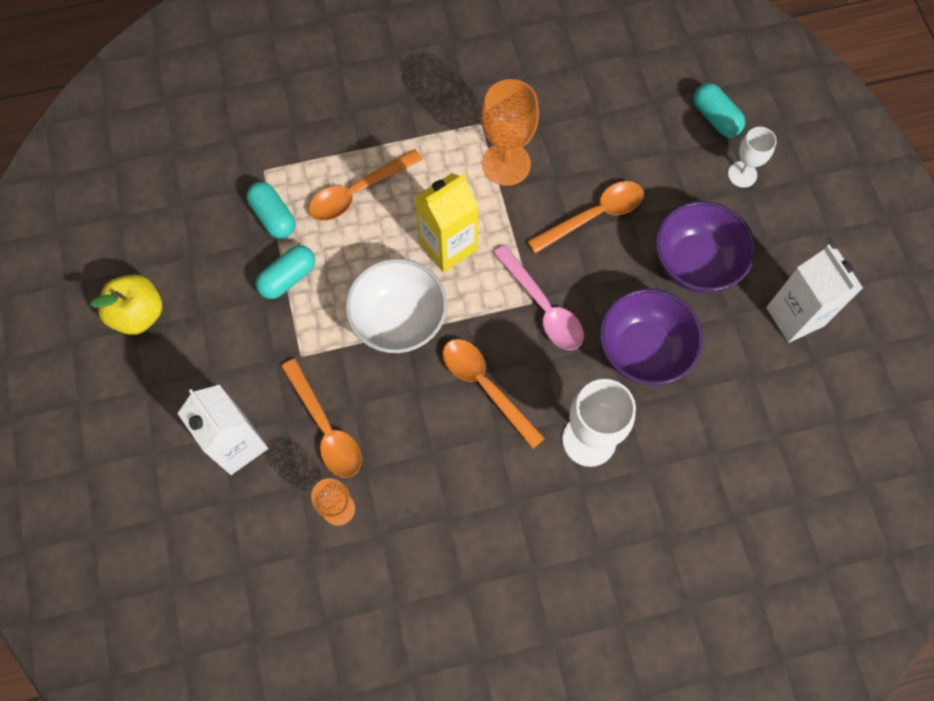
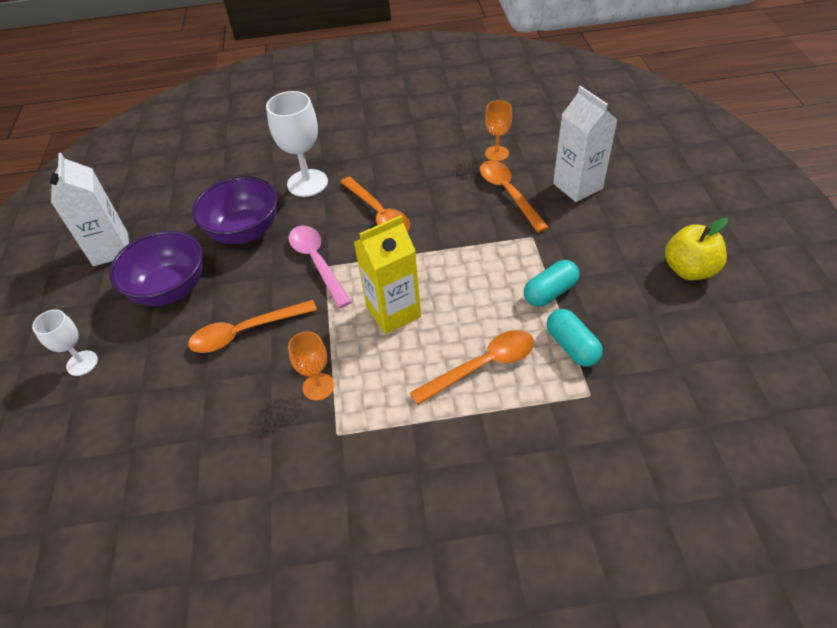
camera: 170 degrees left, 20 degrees down
(399, 321) = (445, 257): white bowl -> none
(506, 164) = (318, 386): orange goblet -> orange goblet, size x0.60
(715, 118) = (73, 424): turquoise capsule -> none

